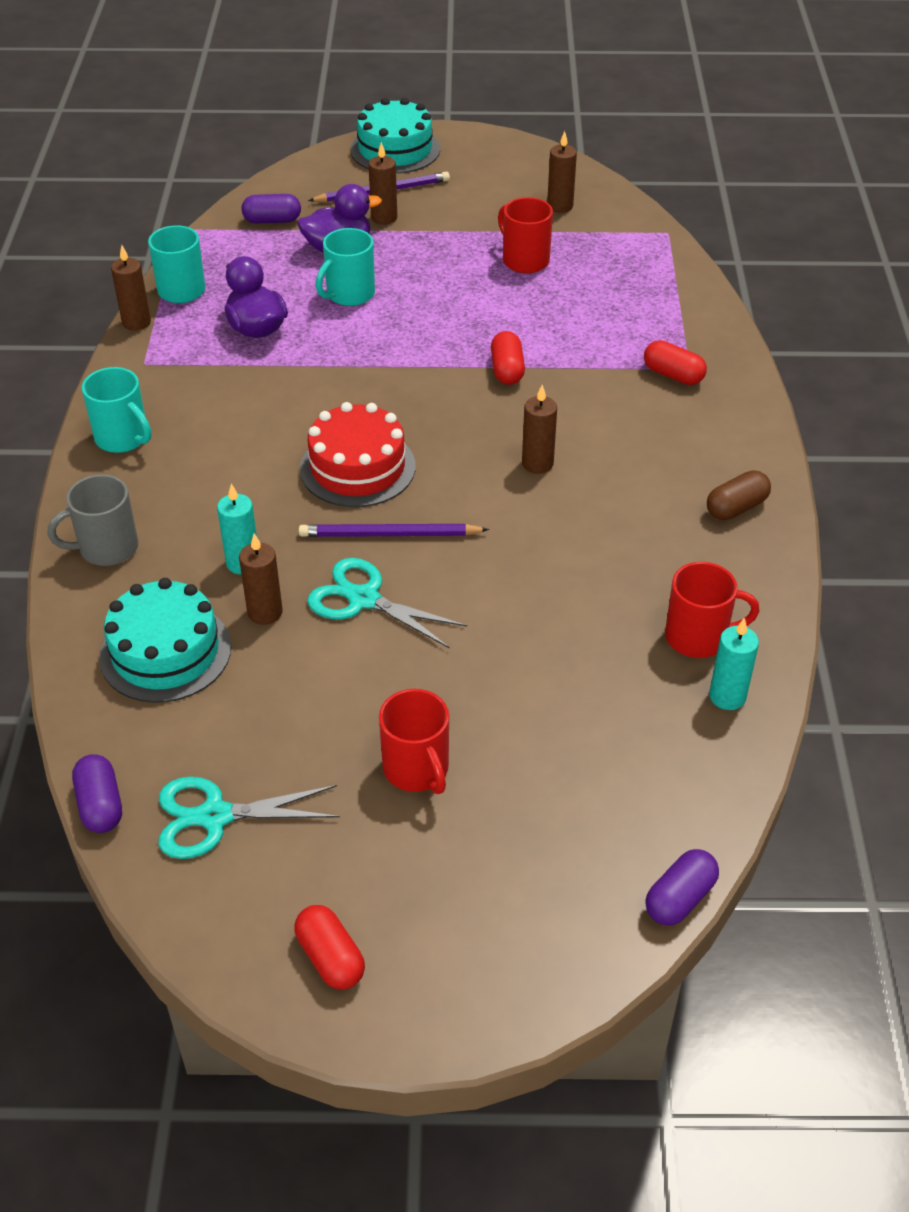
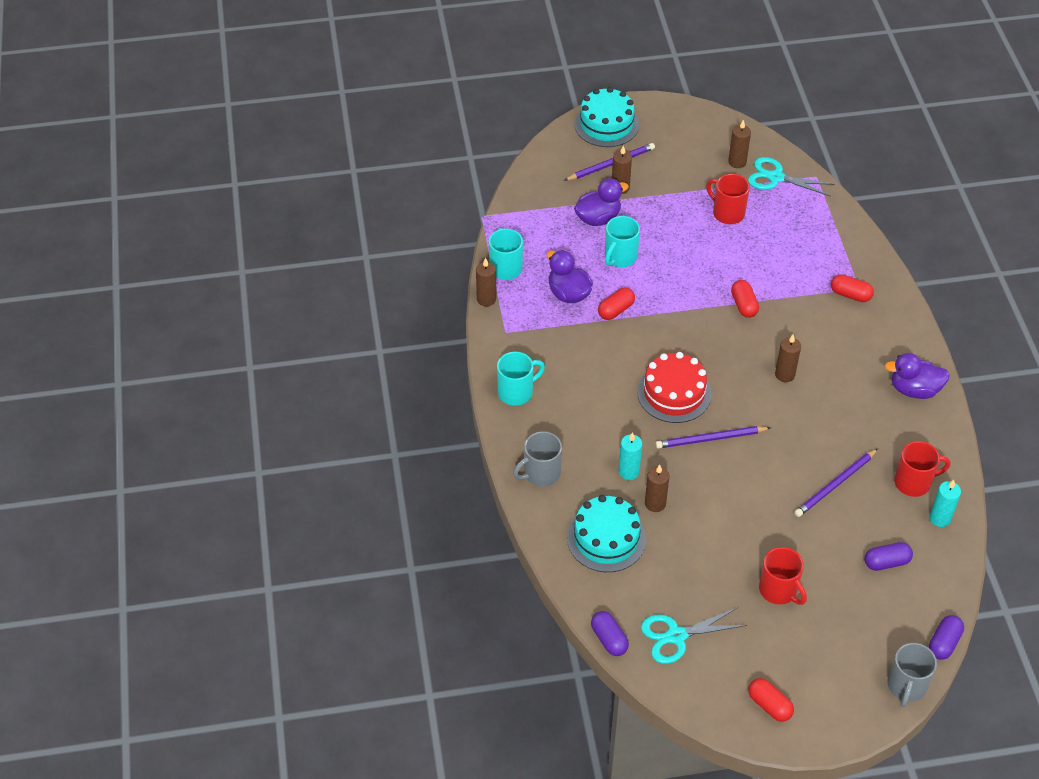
camera: 10 degrees left, 5 degrees up
(123, 438) = (516, 392): turquoise mug -> turquoise mug turned 60 degrees counterclockwise
(272, 220) = (544, 200): purple capsule -> purple capsule (886, 562)
(315, 355) = (616, 310): none -> red capsule
(364, 599) = (711, 486): turquoise scissors -> turquoise scissors (776, 178)
(566, 624) = (835, 485): none -> purple pencil
(589, 964) = (906, 686): none -> grey mug
(736, 507) = (914, 389): brown capsule -> purple duck

